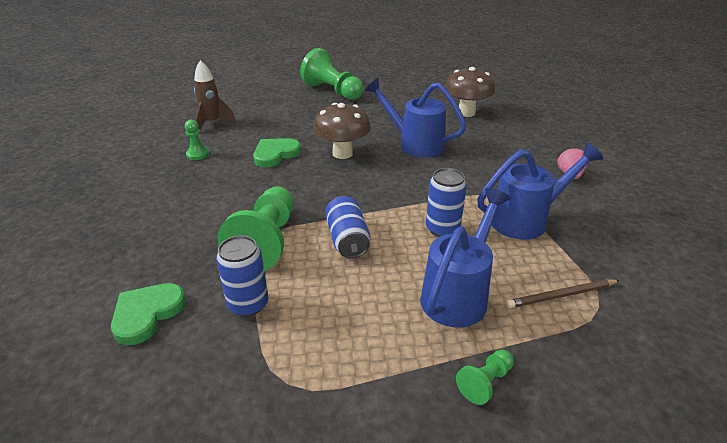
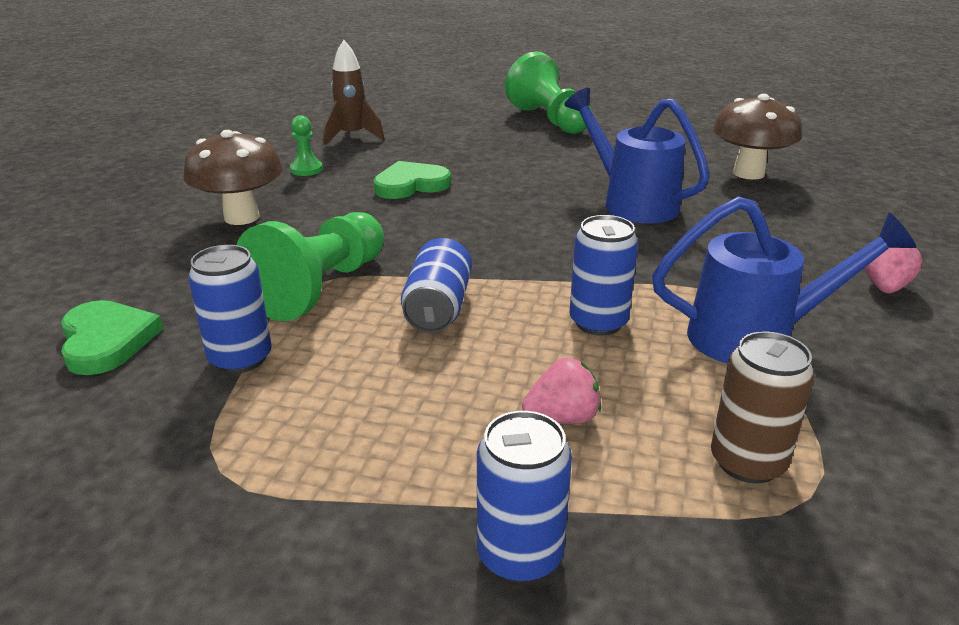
camera: 20 degrees right, 5 degrees down
(147, 314) = (107, 341): green heart -> green heart turned 105 degrees clockwise
(342, 153) = (509, 198): brown mushroom -> brown mushroom (241, 217)
(458, 294) = (562, 418): blue watering can -> pink strawberry
(485, 382) = (520, 555): green pawn -> blue can
(561, 295) = (747, 462): brown pencil -> brown can

